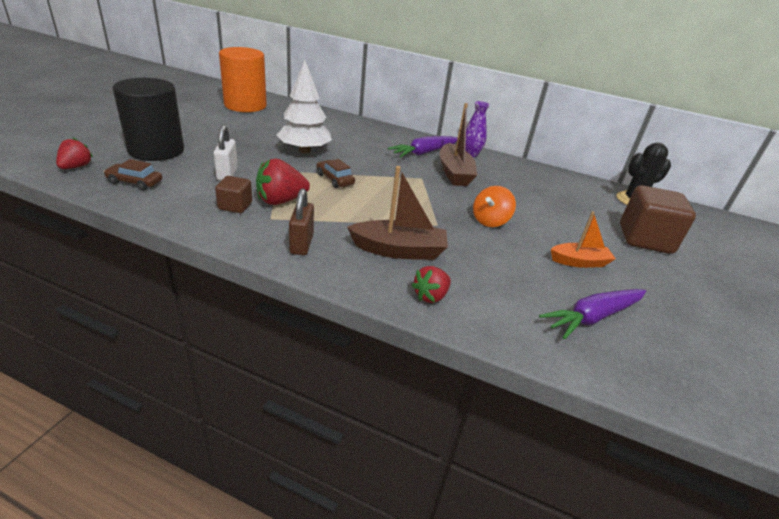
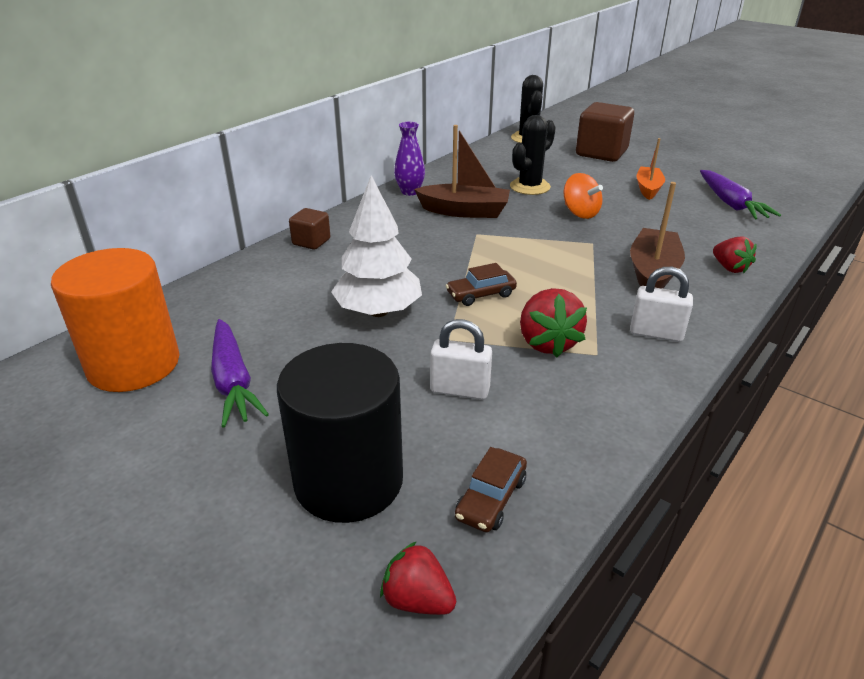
camera: 70 degrees left, 0 degrees up
(235, 206) = (567, 383): brown cube -> brown cube (311, 242)
(301, 244) = (656, 333): brown padlock -> white padlock
(424, 153) = (400, 220): purple carrot -> purple carrot (233, 381)
(523, 199) = (530, 187): none -> black cactus

